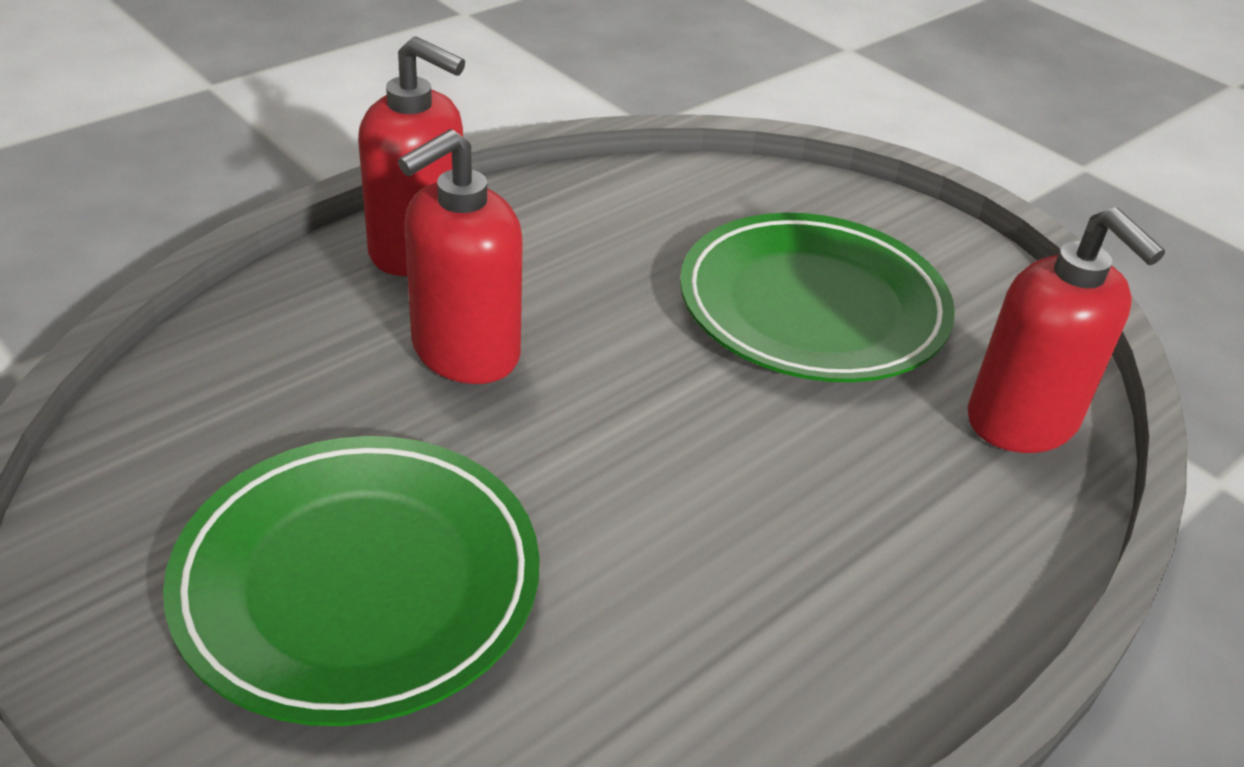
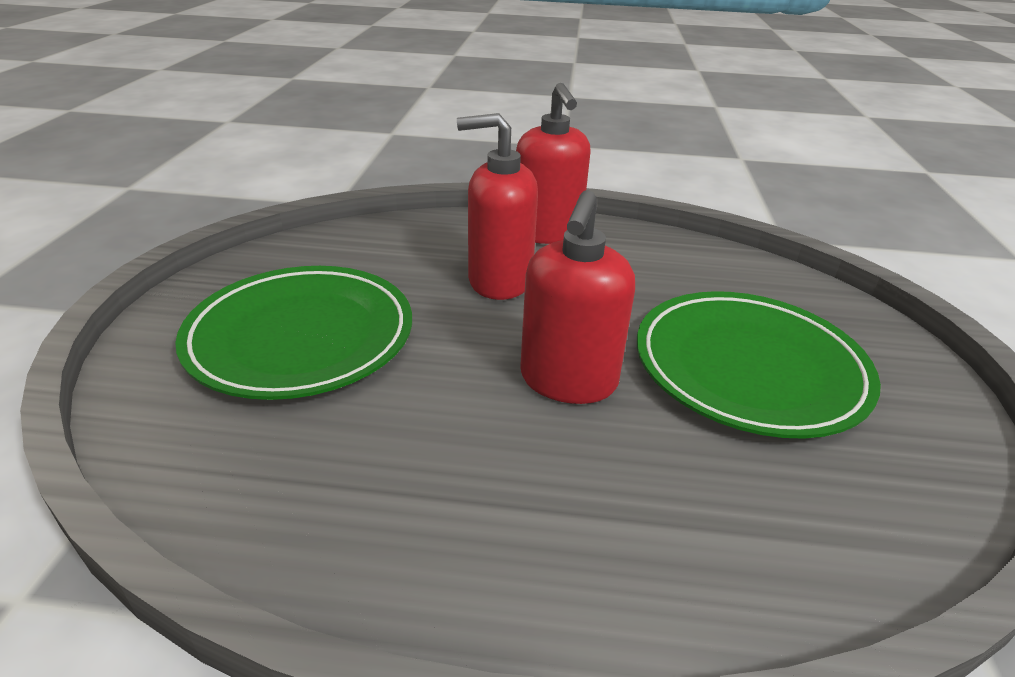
camera: 50 degrees right, 5 degrees down
(1022, 421) = (829, 531): red soap dispenser -> red soap dispenser (568, 380)

